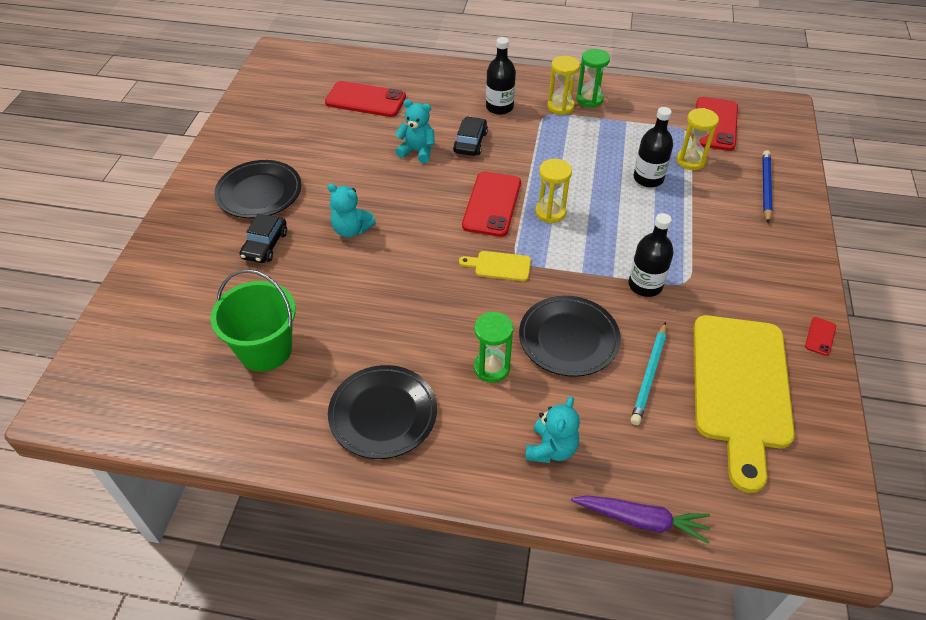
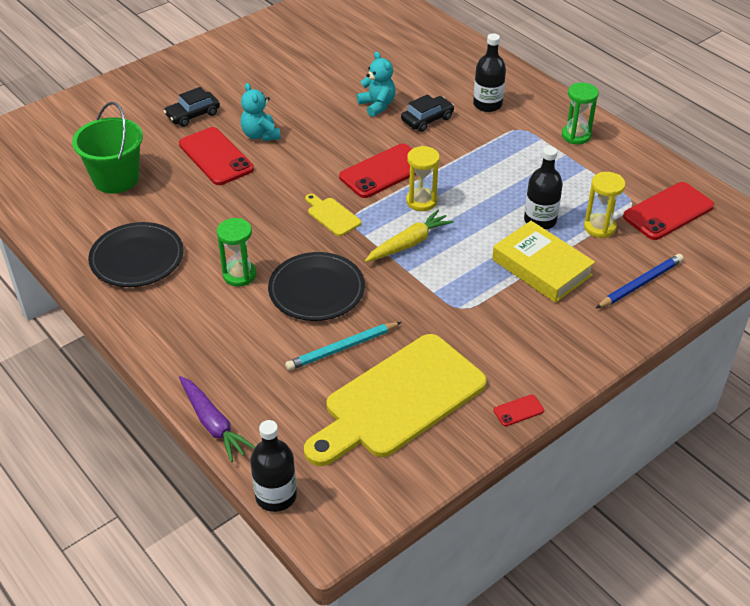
camera: 40 degrees right, 5 degrees down
(259, 193) = (230, 78): black plate -> none
(365, 100) = (387, 49): red phone -> red phone (216, 157)
(551, 449) = (212, 346): turquoise teddy bear -> none
(560, 106) = (541, 129): yellow hourglass -> none
(585, 253) = (409, 243): none -> yellow carrot
(645, 285) = (425, 291): black bottle -> black bottle (276, 496)
(694, 214) = (541, 267): none -> yellow book

